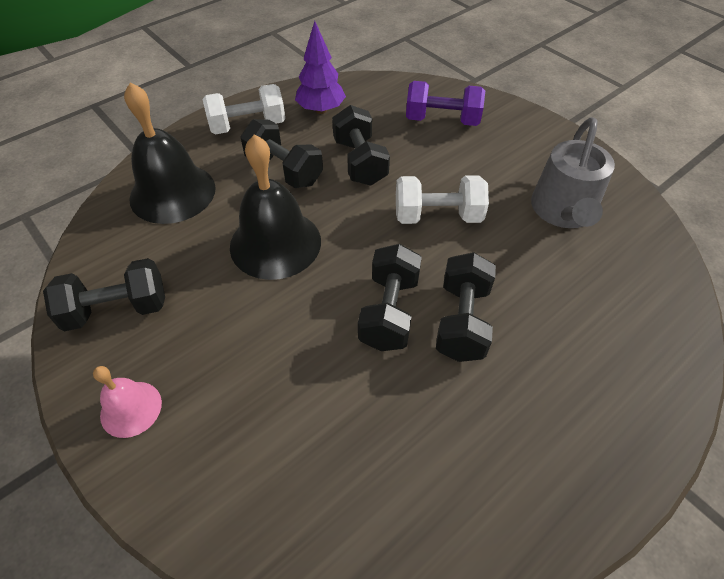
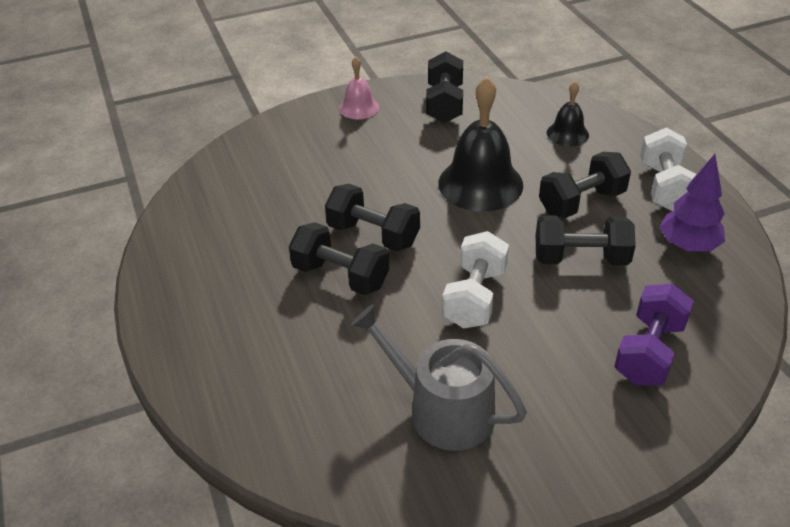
camera: 110 degrees right, 10 degrees down
(172, 192) = (567, 133): black bell -> black bell, size x0.53

